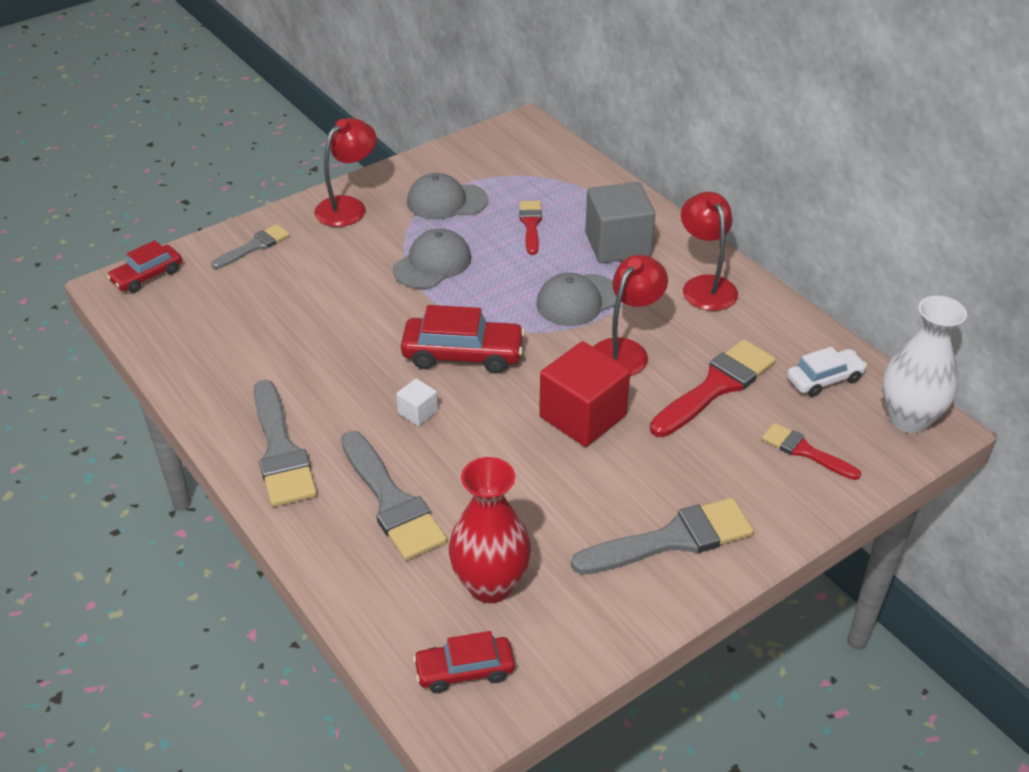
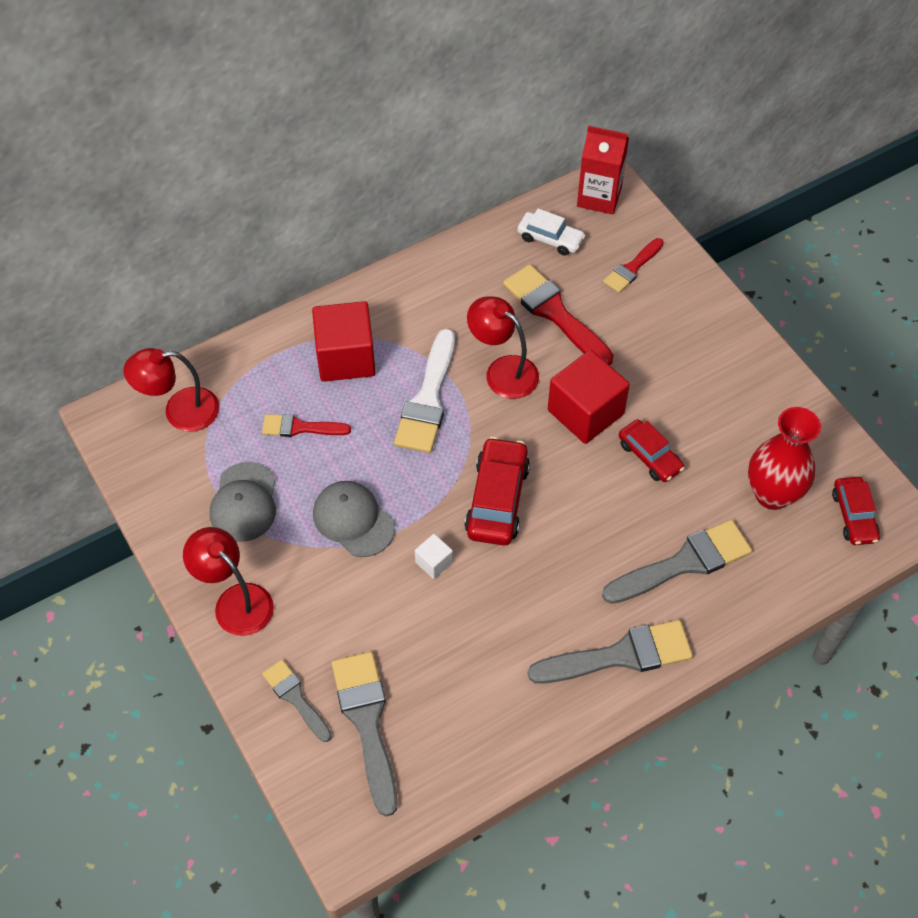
camera: 85 degrees left, 15 degrees up
(147, 276) = (334, 812): red car -> red car (649, 456)
(418, 412) = (574, 540): white cube -> white cube (434, 562)
(578, 300) = (428, 399): grey cap -> white brush
(617, 244) = (345, 357): grey cube -> red cube
(672, 539) = (724, 368): grey brush -> grey brush (367, 722)
(705, 285) = (418, 298): red lamp -> red lamp (180, 411)
(824, 379) = (550, 239): white car -> white car turned 135 degrees clockwise
(908, 419) = (599, 197): white vase -> red carton

